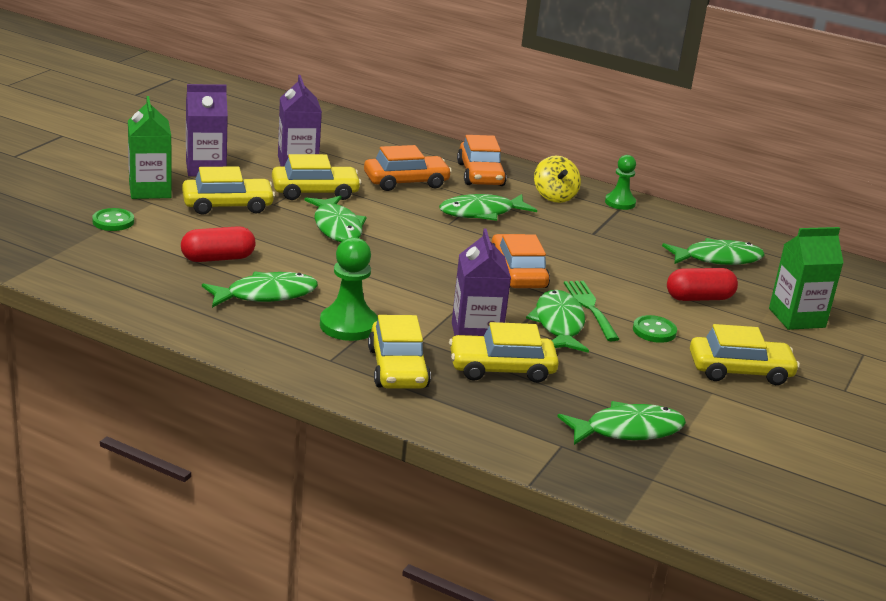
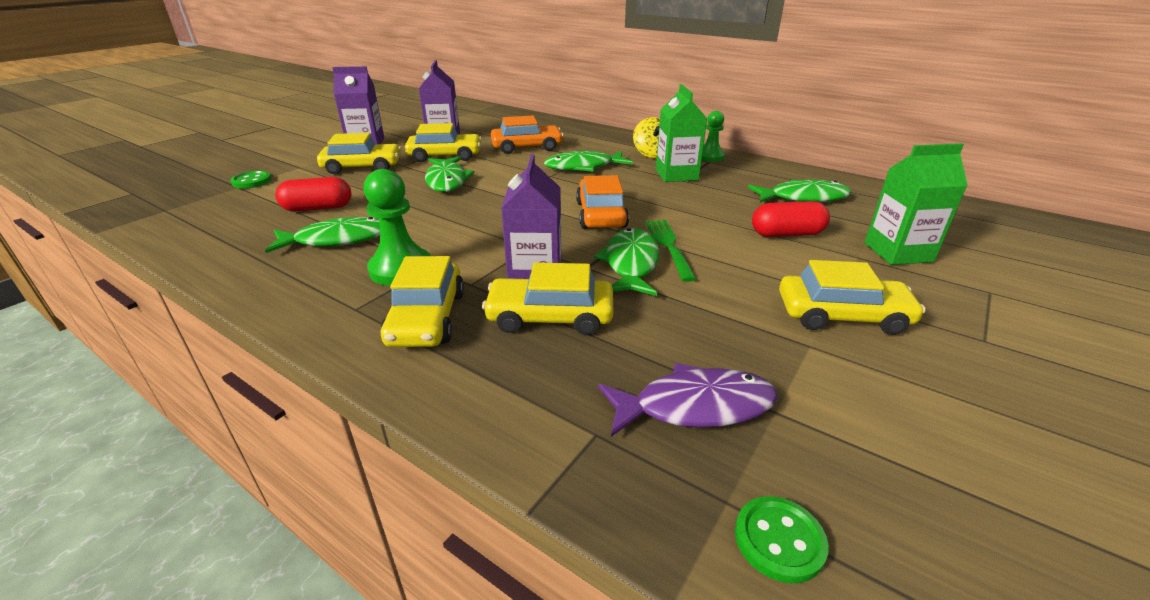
camera: 10 degrees right, 5 degrees up
(150, 190) = (306, 158): green carton -> green carton (676, 175)
(480, 174) = (592, 141): orange car -> none
(628, 430) = (695, 406): green fish -> purple fish
(654, 331) = (737, 269): green button -> green button (779, 540)

